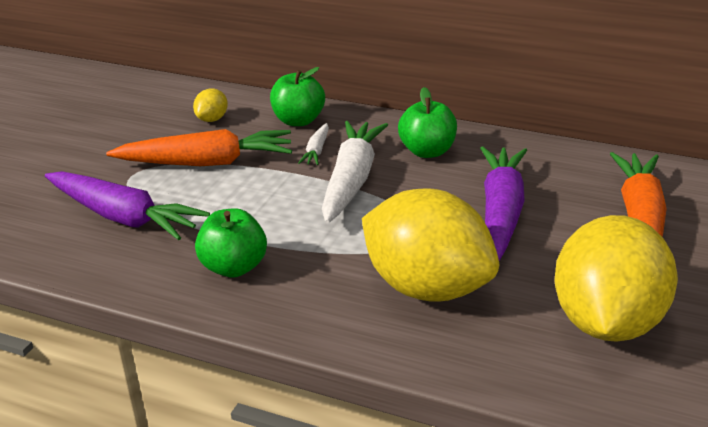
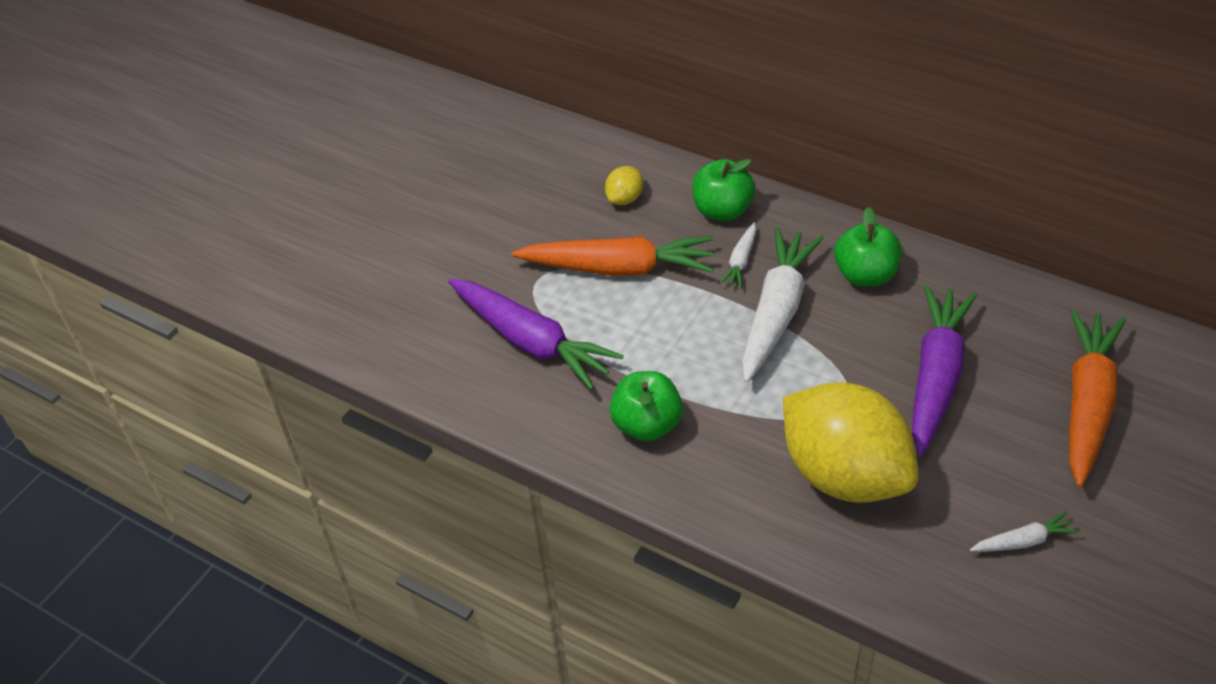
camera: 10 degrees right, 15 degrees up
(607, 323) = (1023, 541): yellow lemon -> white carrot

